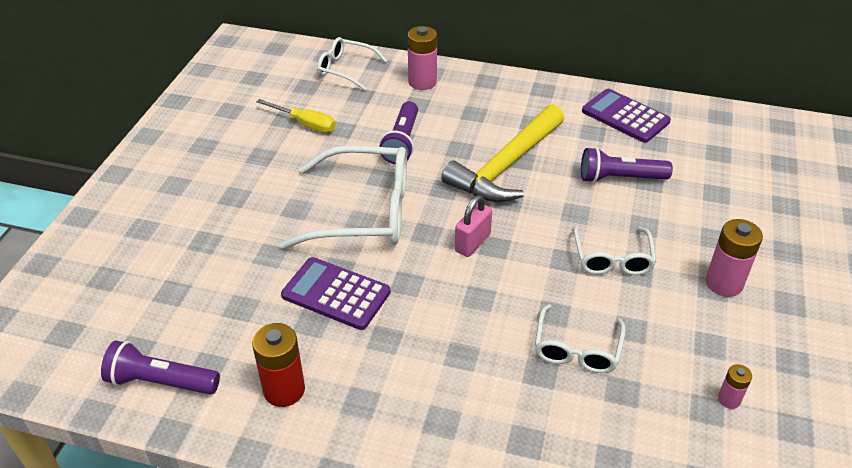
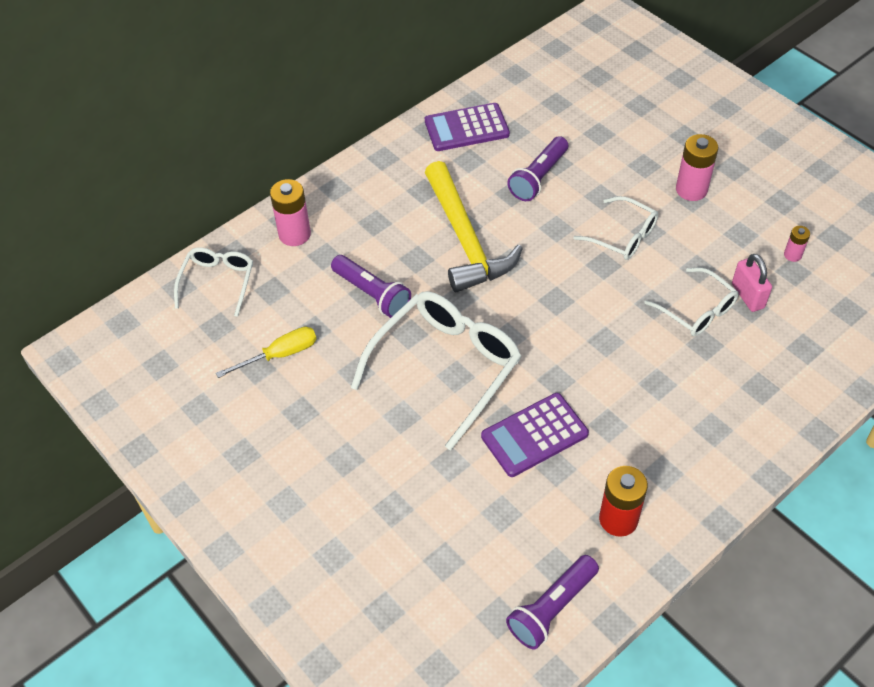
camera: 55 degrees left, 10 degrees up
(345, 69) = (218, 282): white glasses -> white glasses turned 135 degrees clockwise
(472, 243) = (542, 312): pink padlock -> pink padlock (747, 296)

